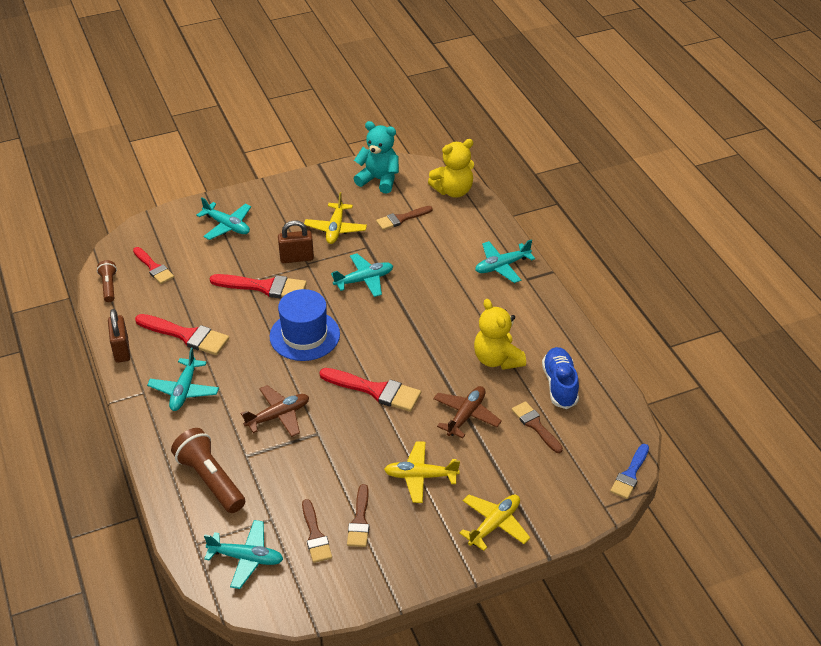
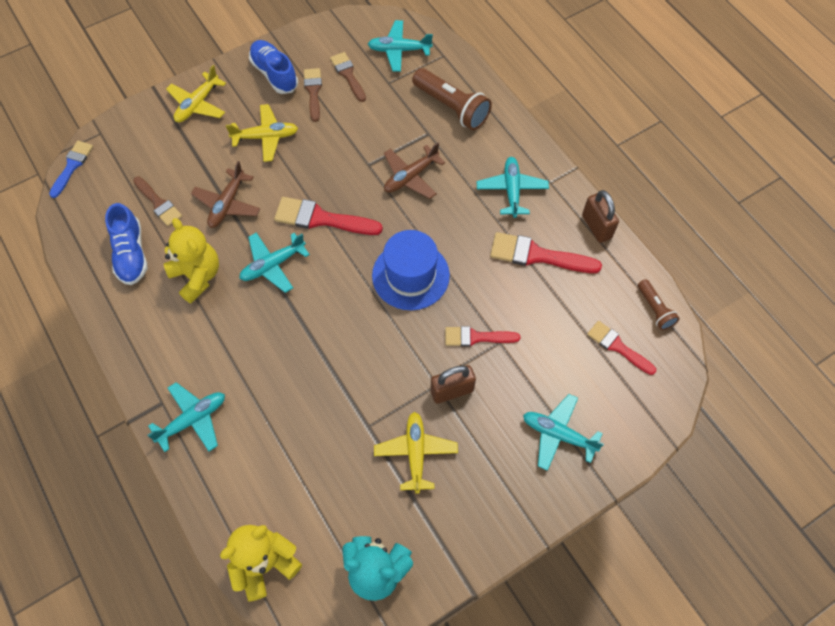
camera: 170 degrees right, 20 degrees up
(264, 287) = (476, 337): red brush -> red brush, size x0.65
(364, 280) = (361, 368): turquoise plane -> turquoise plane (273, 265)
(401, 219) = (331, 488): brown brush -> none
(401, 549) = (274, 74): none -> blue shoe

